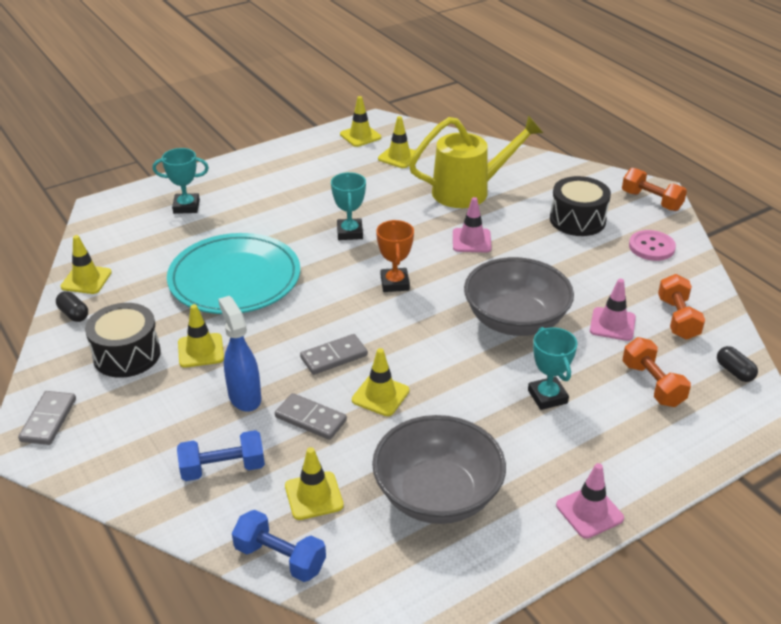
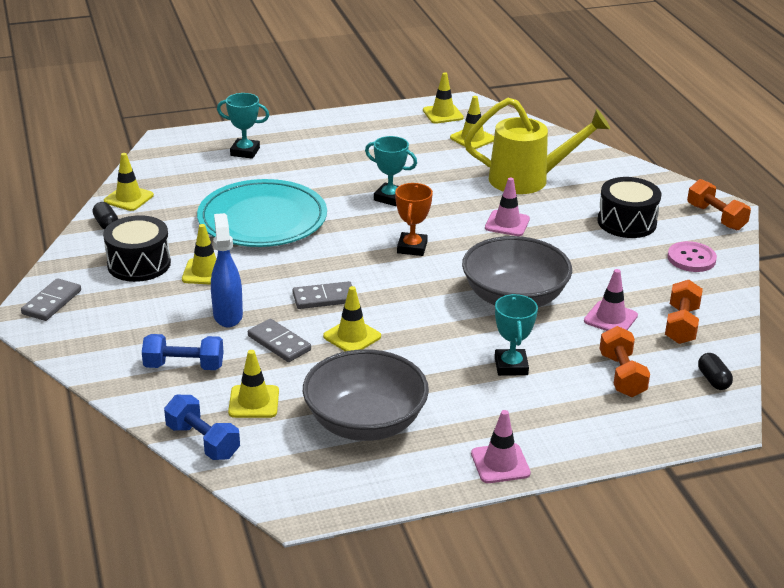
camera: 15 degrees right, 5 degrees down
(350, 232) = (390, 198): turquoise trophy -> turquoise trophy turned 75 degrees counterclockwise

